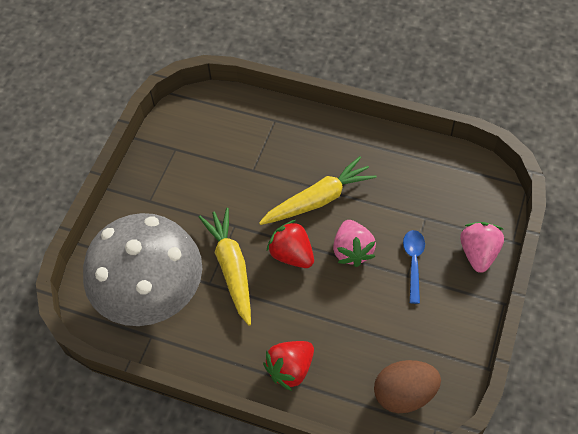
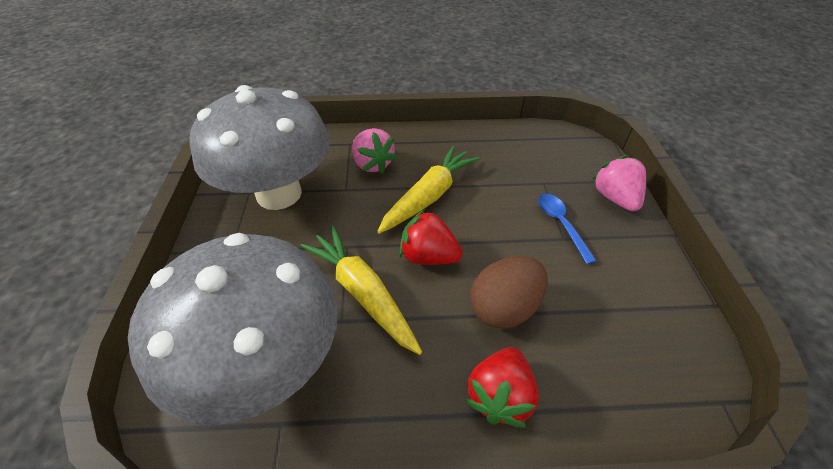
camera: 25 degrees left, 10 degrees down
(198, 158) = (279, 194): none -> grey mushroom
(352, 251) = (492, 232): pink strawberry -> pink strawberry (373, 164)
(404, 394) = (655, 372): brown egg -> brown egg (504, 307)

